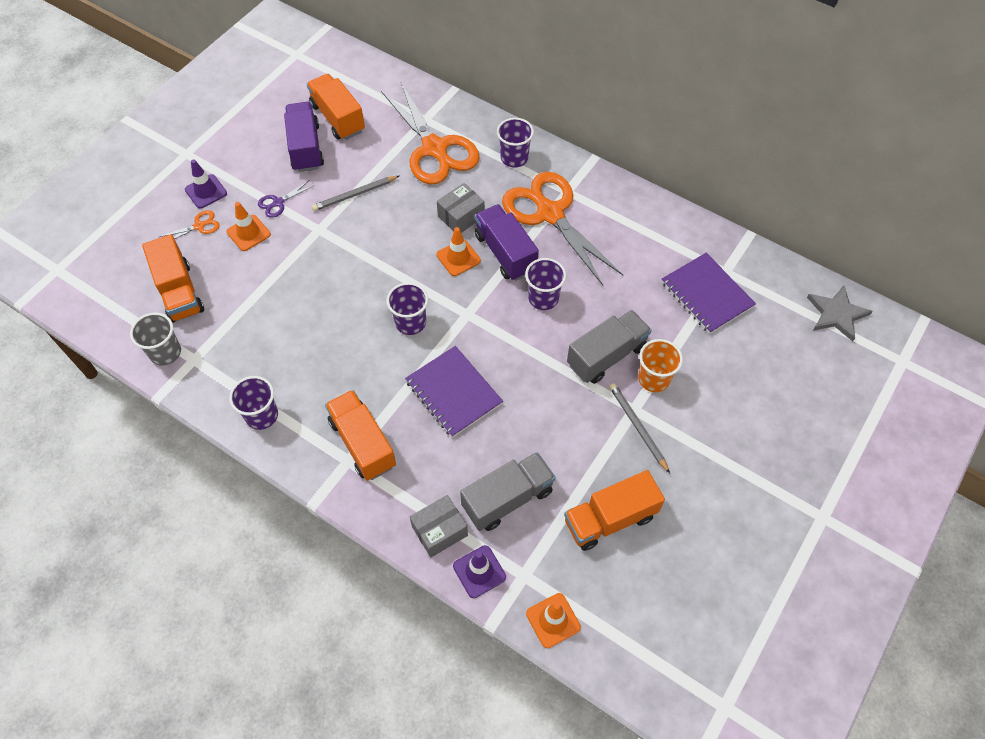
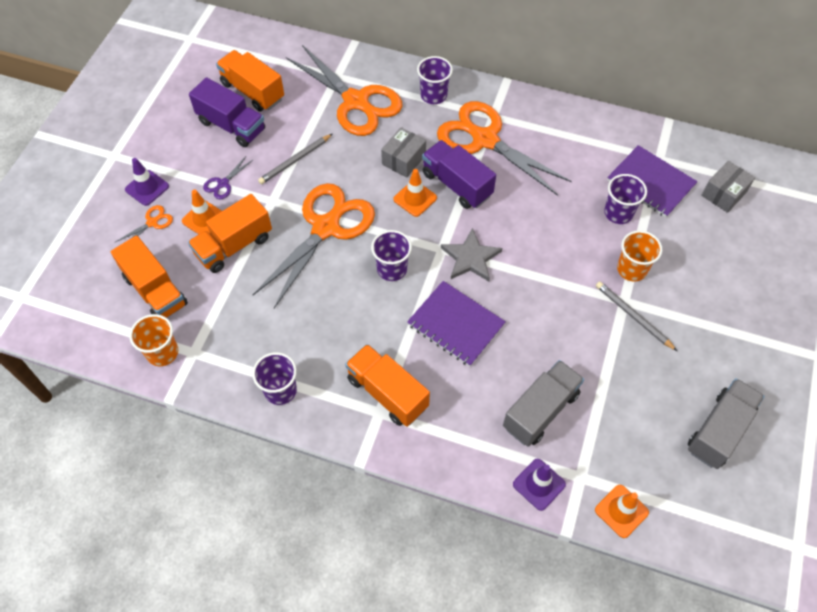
camera: 15 degrees left, 0 degrees up
(165, 352) = (162, 352): grey cup -> orange cup
(306, 148) = (231, 126): purple truck -> purple truck turned 150 degrees clockwise
(361, 267) = (326, 227): none -> orange scissors
(439, 531) = (489, 456): grey box -> grey box (723, 194)
(543, 298) = (506, 219): purple cup -> purple cup (618, 213)
(606, 356) = (582, 258): grey truck -> grey truck (719, 430)
(610, 519) = (638, 405): orange truck -> orange truck (234, 245)
(836, 314) = (767, 175): grey star -> grey star (470, 258)

